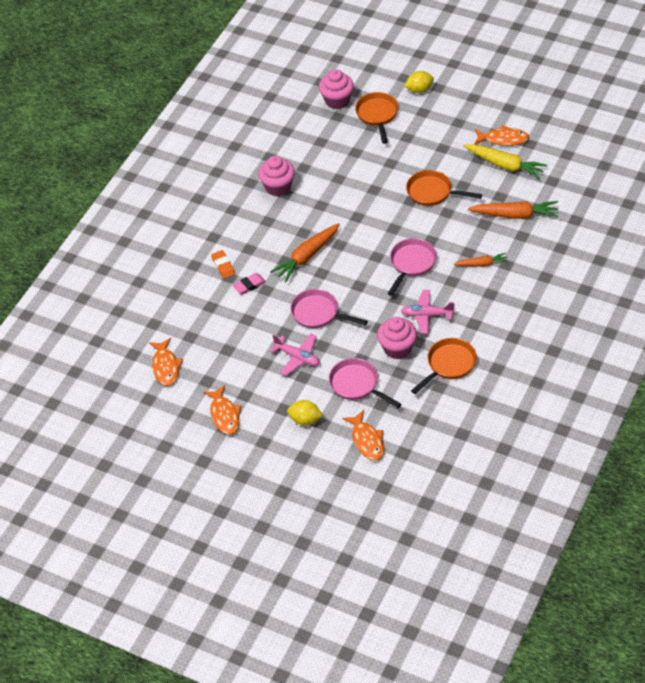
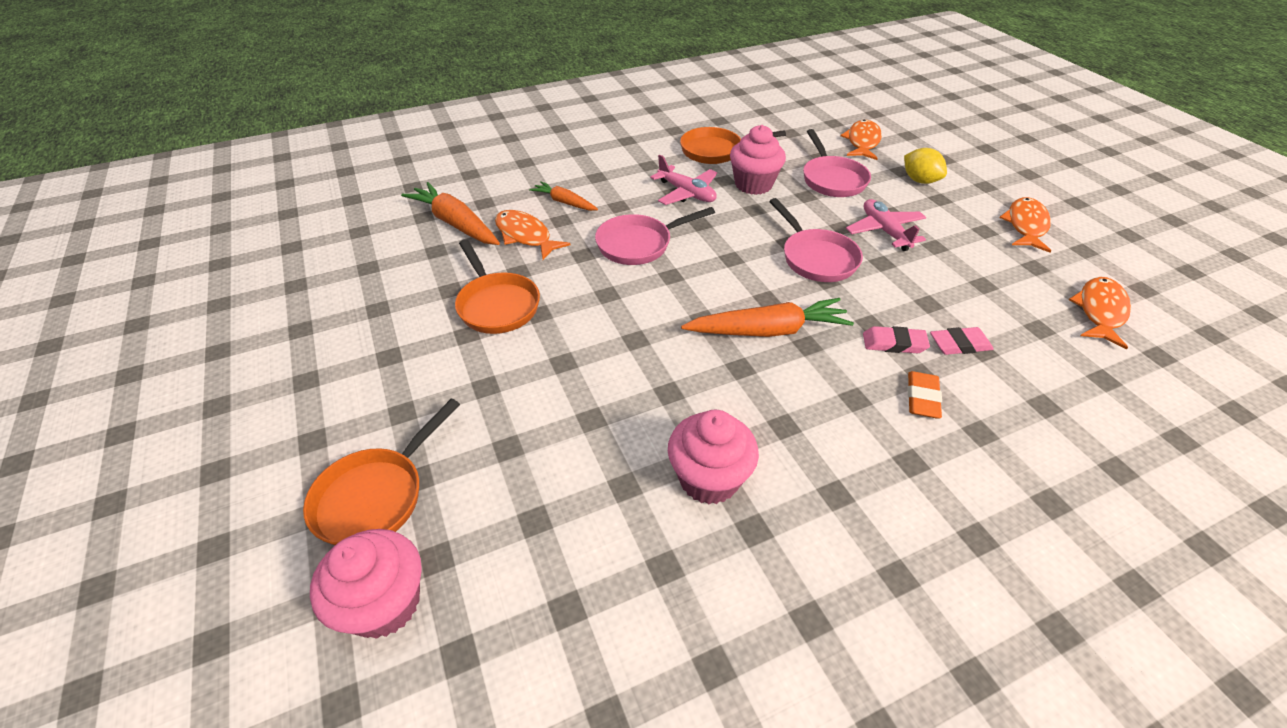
camera: 145 degrees left, 5 degrees down
(221, 303) = (959, 344): none -> pink eraser
(419, 89) = (241, 493): yellow lemon -> none
(503, 139) = (307, 312): orange fish -> orange fish (525, 236)
(505, 165) = (367, 279): yellow carrot -> none

